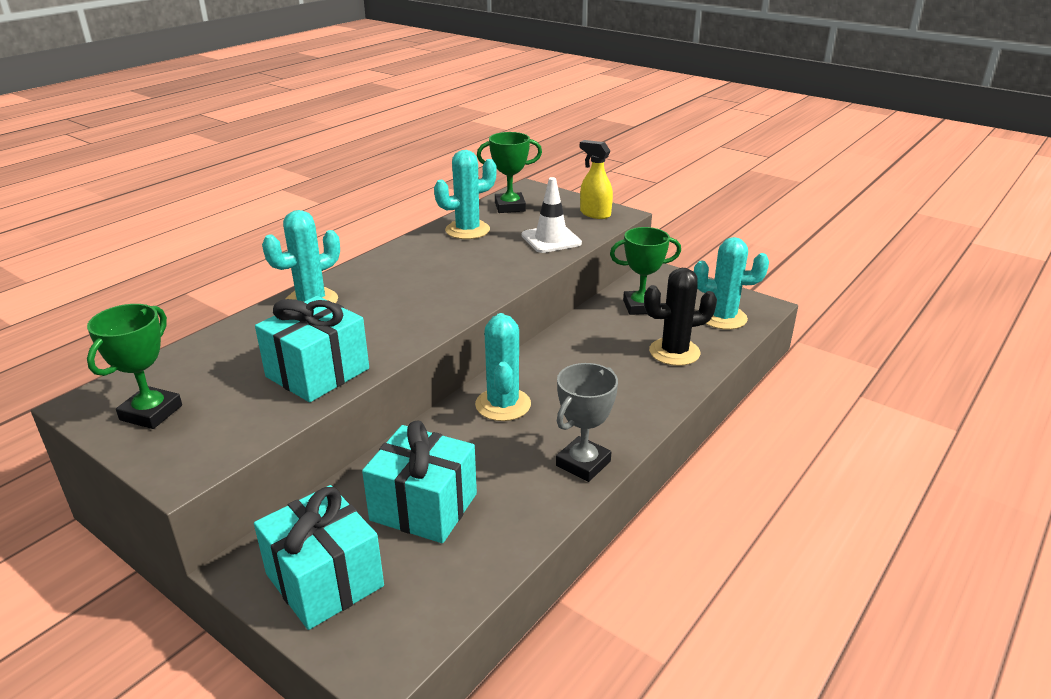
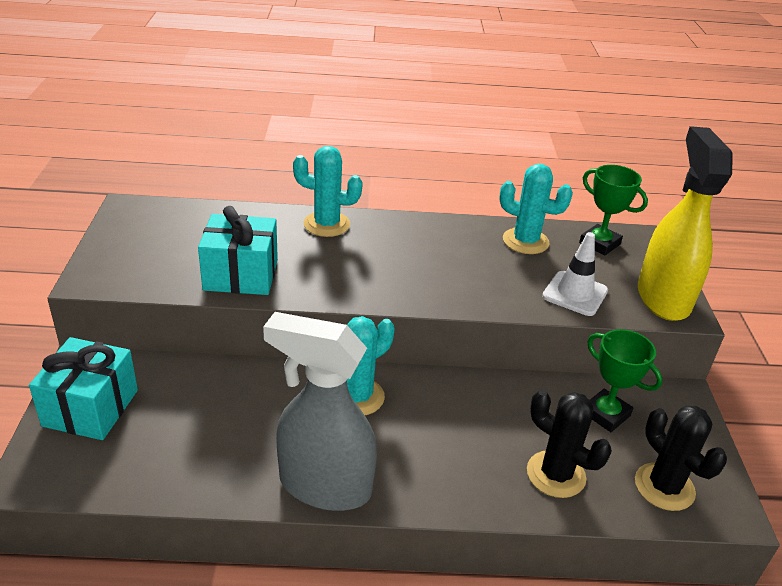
camera: 50 degrees right, 5 degrees up
(151, 413) = (138, 235): green trophy -> none
(424, 507) = (197, 417): turquoise gift -> none
(583, 463) = (324, 485): grey trophy -> grey spray bottle
(595, 214) = (663, 298): yellow spray bottle -> yellow spray bottle, size x1.97
(723, 318) = (664, 487): turquoise cactus -> black cactus

